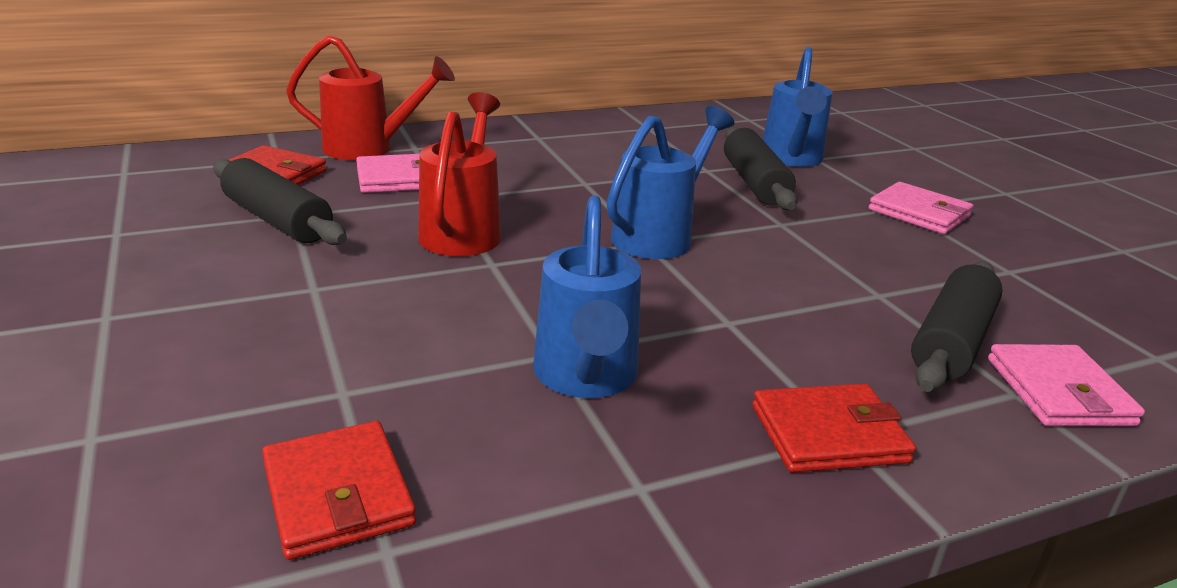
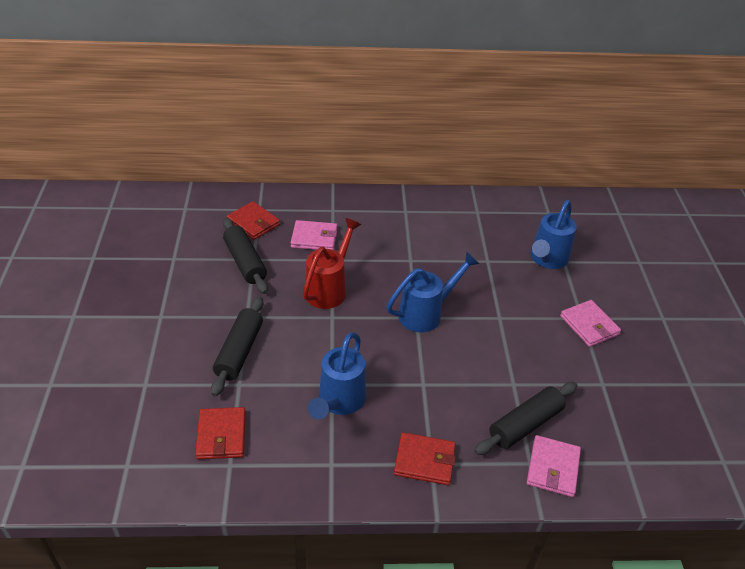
camera: 20 degrees right, 15 degrees up
(369, 149) = (308, 207): red watering can -> none
(754, 183) = (508, 279): black rolling pin -> black rolling pin (239, 351)

